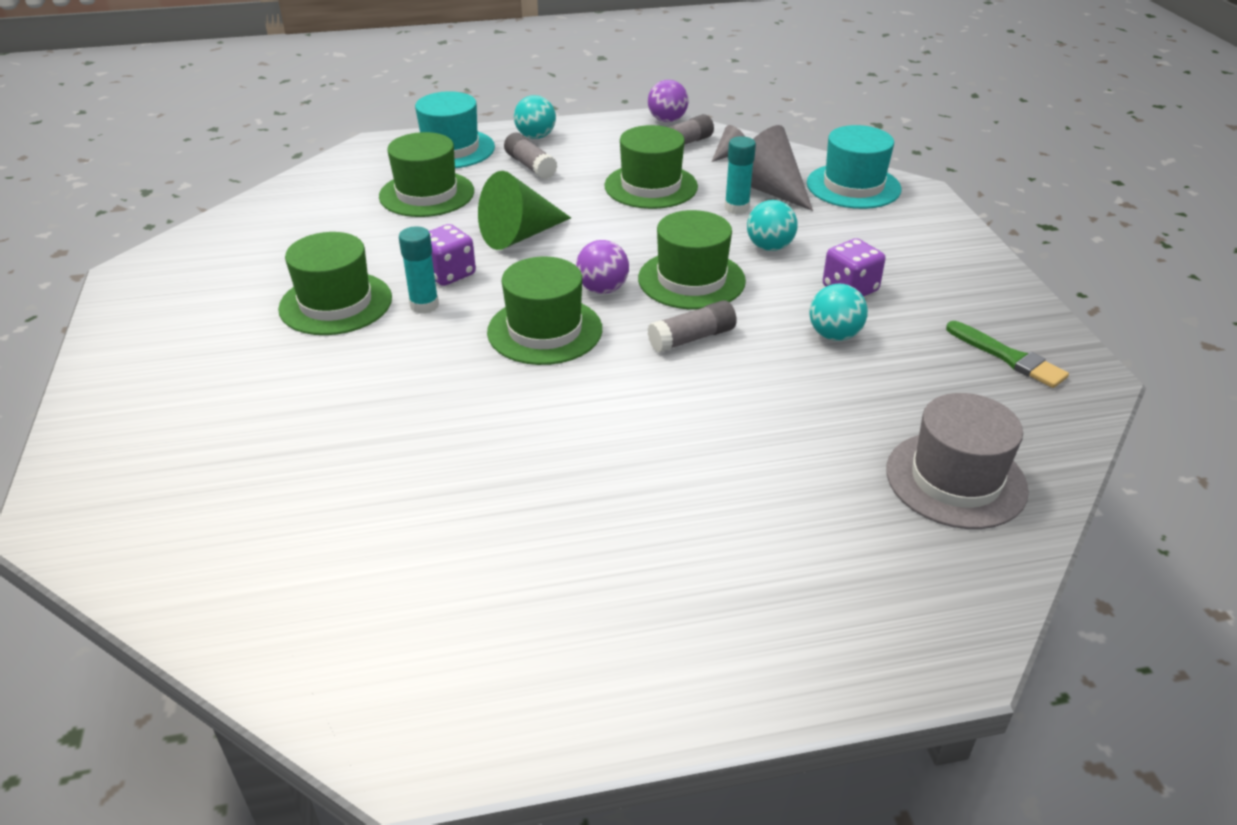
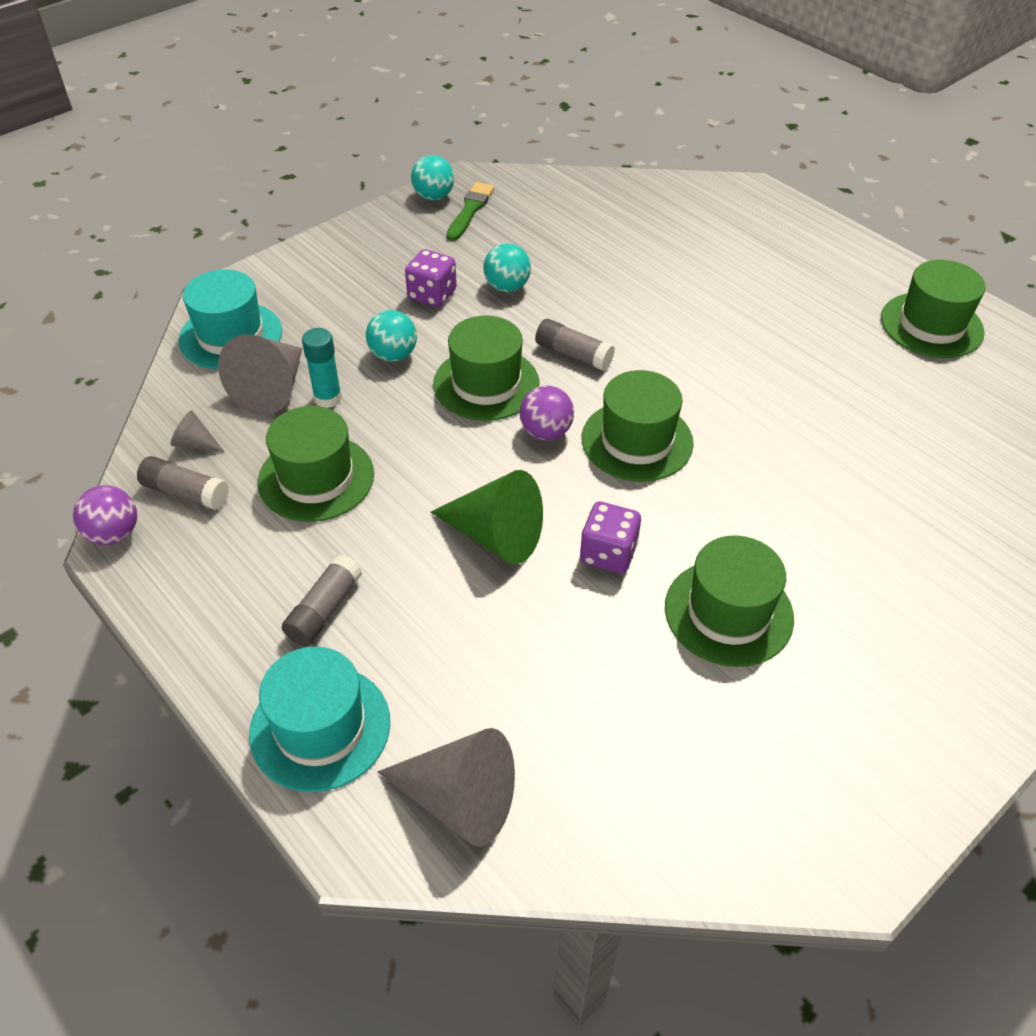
camera: 120 degrees left, 10 degrees up
(354, 174) = (459, 799): none -> grey cone
(424, 305) = (672, 541): turquoise glue stick -> none
(427, 194) = (461, 675): green hat -> green hat (931, 325)
(535, 137) = (231, 649): turquoise ball -> turquoise ball (433, 197)
(955, 480) = (622, 210): grey hat -> none

